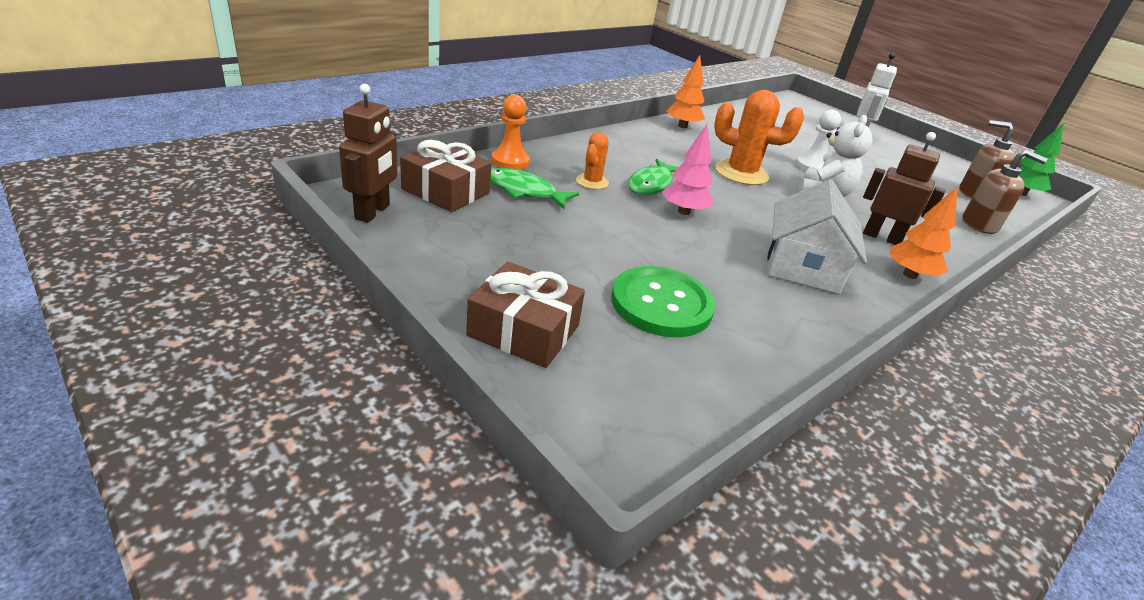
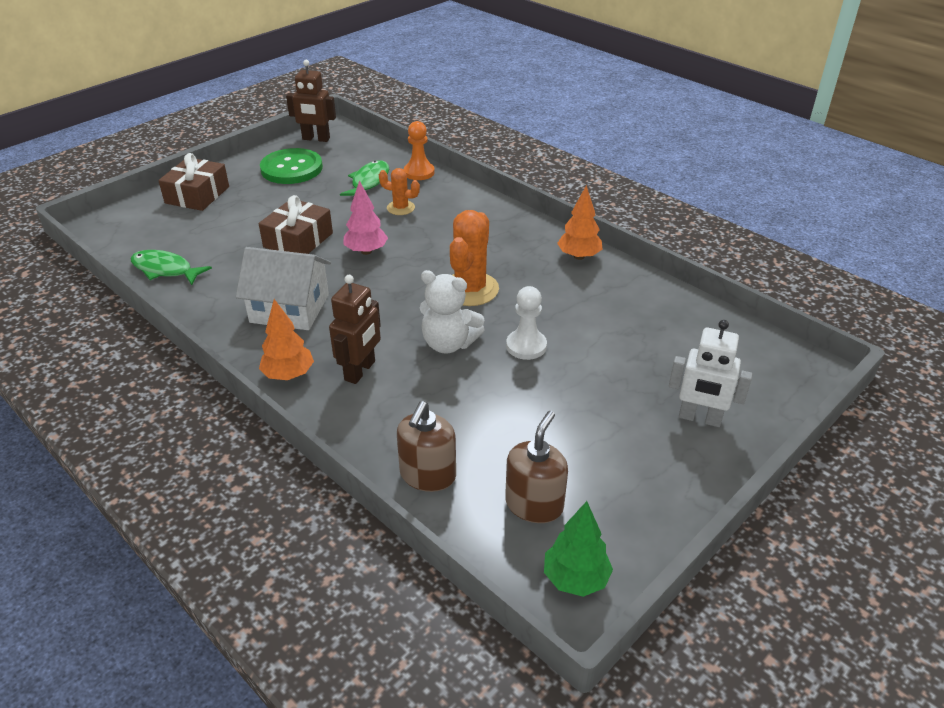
camera: 90 degrees right, 5 degrees up
(446, 191) = (355, 155): brown gift -> brown gift (298, 240)
(651, 184) = (412, 236): green fish -> green fish (165, 270)
(661, 304) = (227, 239): green button -> green button (291, 168)

